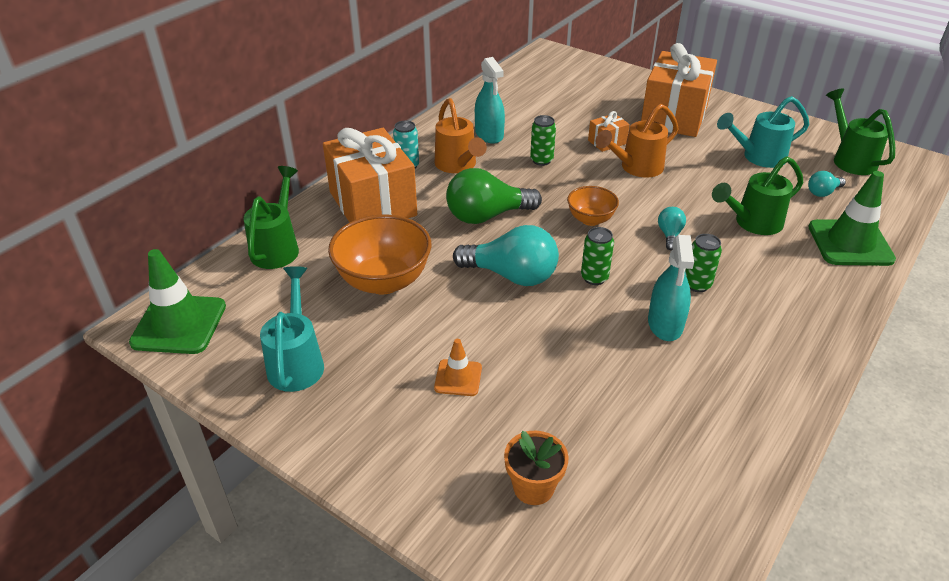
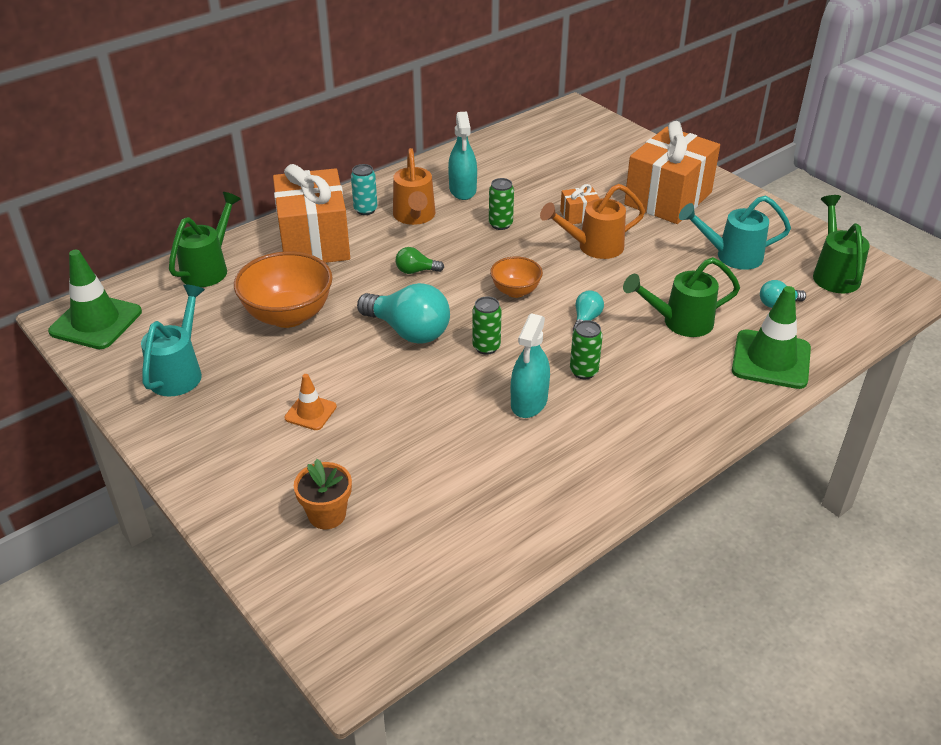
camera: 15 degrees right, 0 degrees up
(487, 216) = (416, 271): green light bulb -> green light bulb, size x0.49

